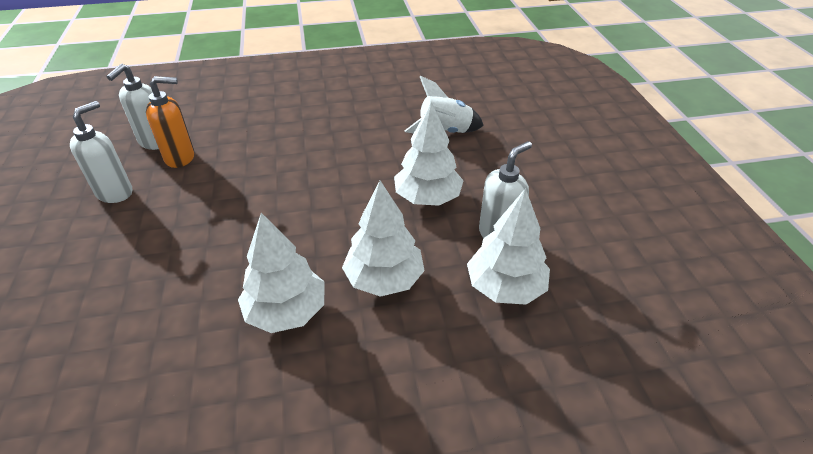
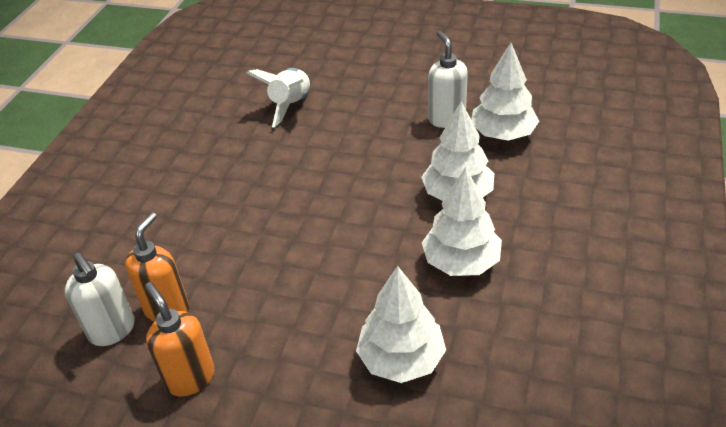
camera: 60 degrees left, 0 degrees up
(115, 192) = (190, 378): white soap dispenser -> orange soap dispenser
(427, 198) = (376, 143): white tree -> white tree (401, 359)

